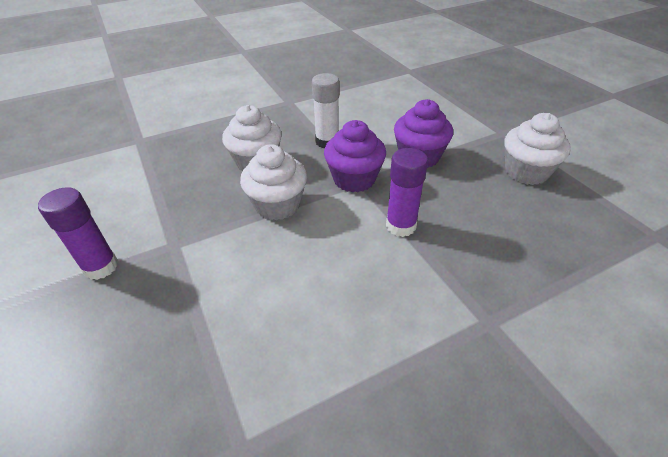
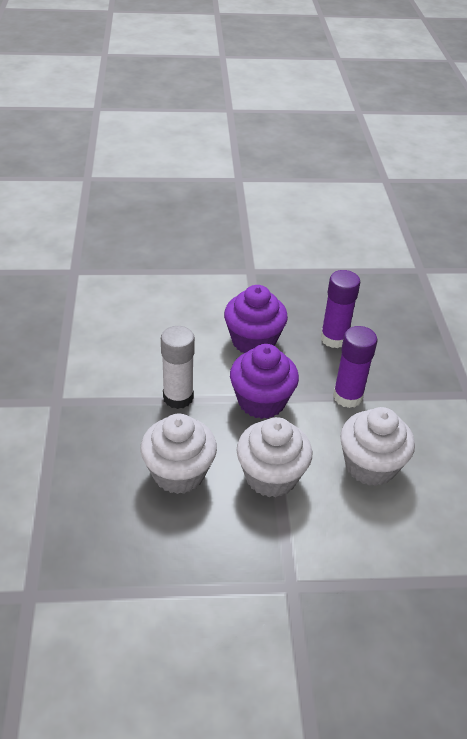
camera: 70 degrees left, 0 degrees up
(101, 267) = (298, 667): purple glue stick -> purple glue stick (334, 338)
(526, 172) = (317, 288): white cupcake -> white cupcake (370, 465)

